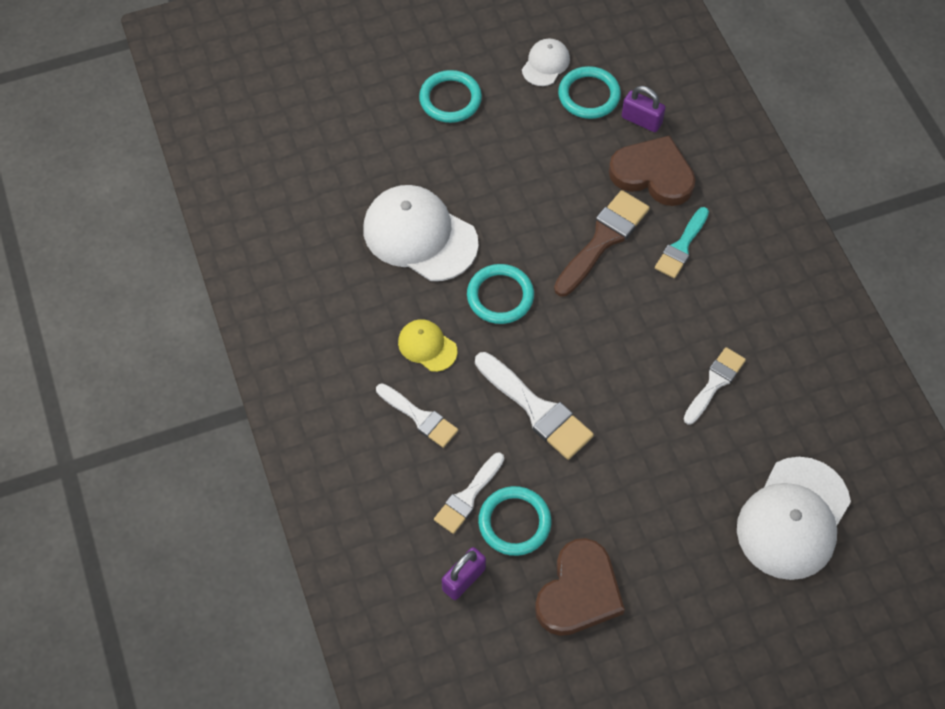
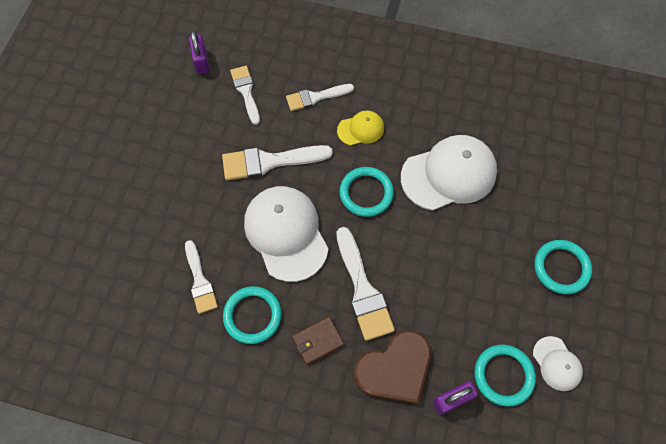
camera: 125 degrees right, 5 degrees up
(514, 522) = (210, 105): turquoise ring -> turquoise ring (252, 315)
(579, 592) = (144, 110): brown heart -> none
(603, 240) = (363, 289): brown brush -> white brush
(681, 246) = (318, 341): turquoise brush -> brown wallet
(793, 518) = (76, 257): white cap -> white cap (286, 233)

